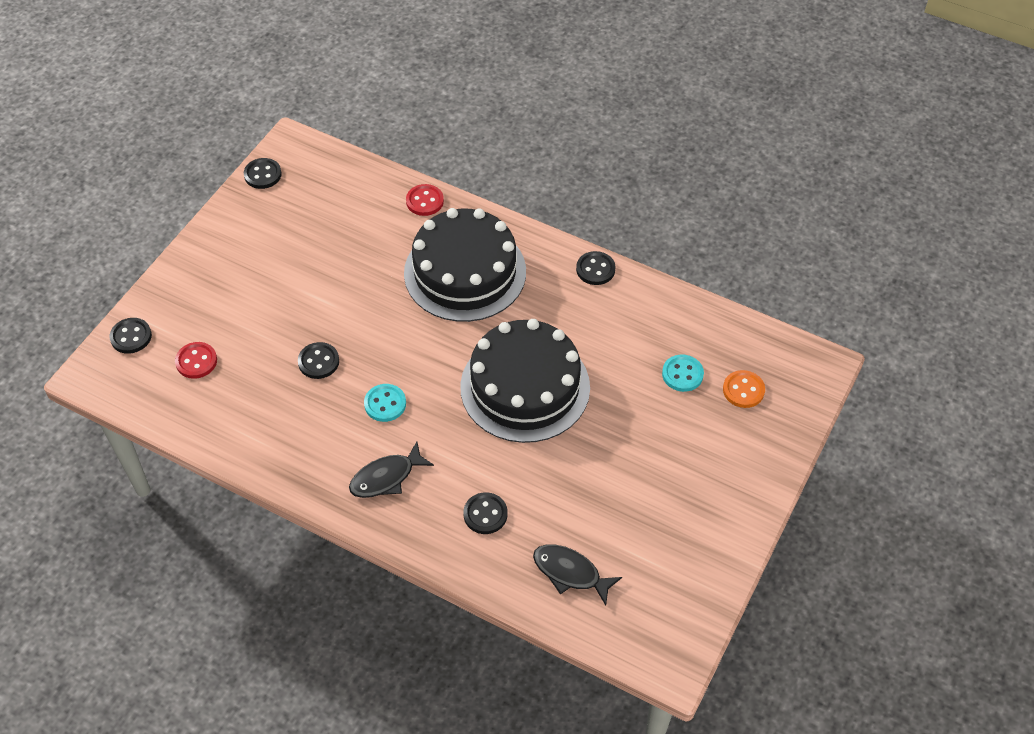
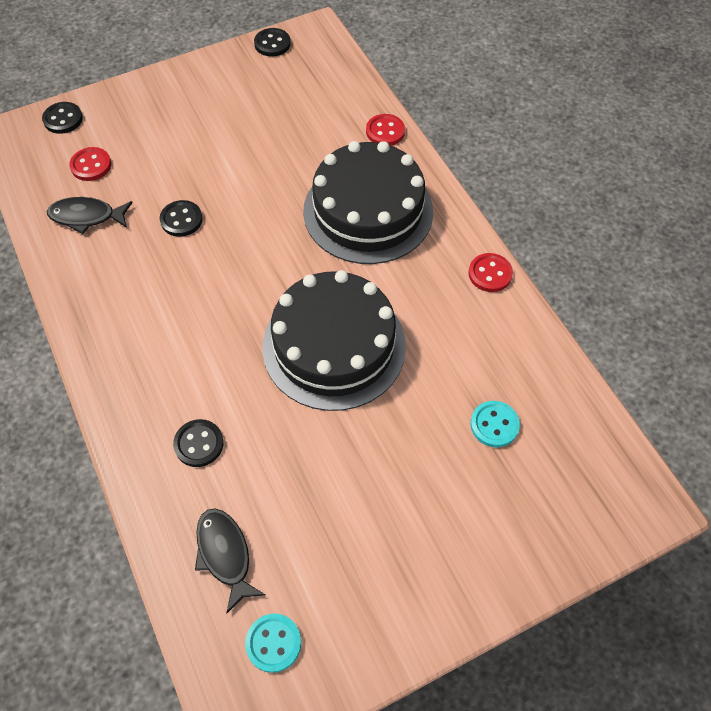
camera: 35 degrees right, 5 degrees up
(385, 404) = (202, 288): turquoise button -> turquoise button (273, 643)
(386, 477) = (147, 354): black fish -> black fish (87, 217)
(595, 269) = (490, 274): black button -> red button
(743, 390) = (545, 480): orange button -> none

